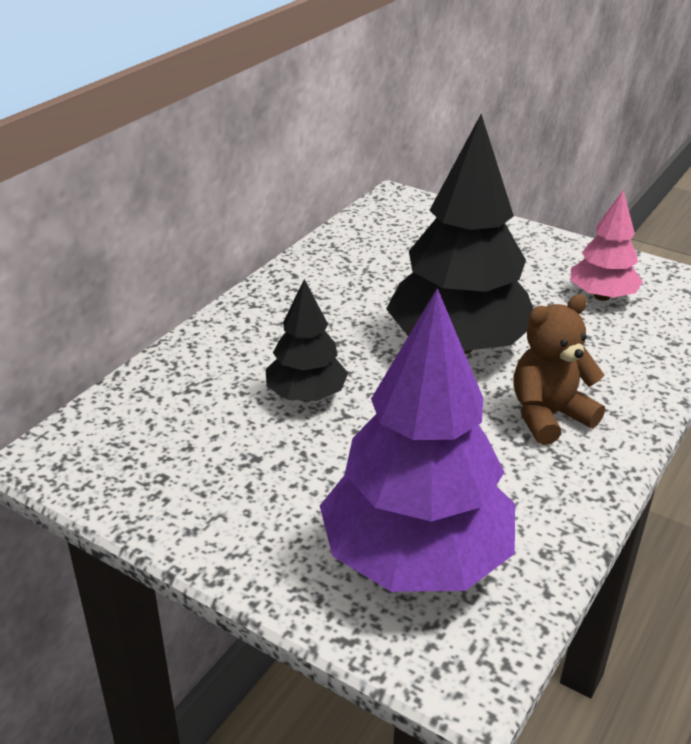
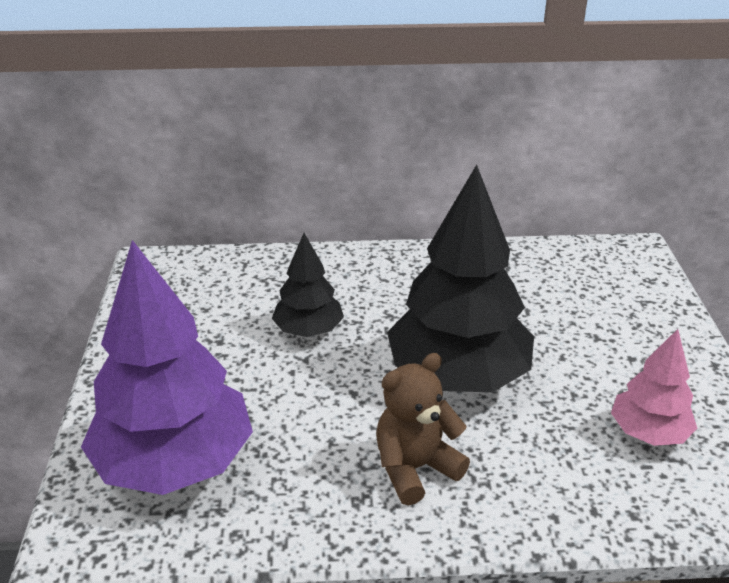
camera: 55 degrees right, 0 degrees up
(548, 416) = (415, 468): brown teddy bear -> brown teddy bear turned 60 degrees counterclockwise

